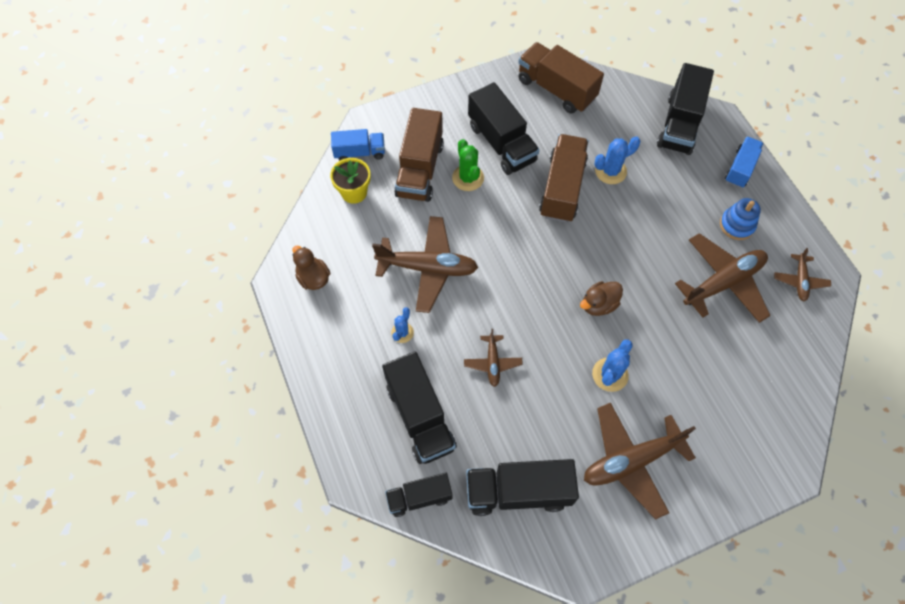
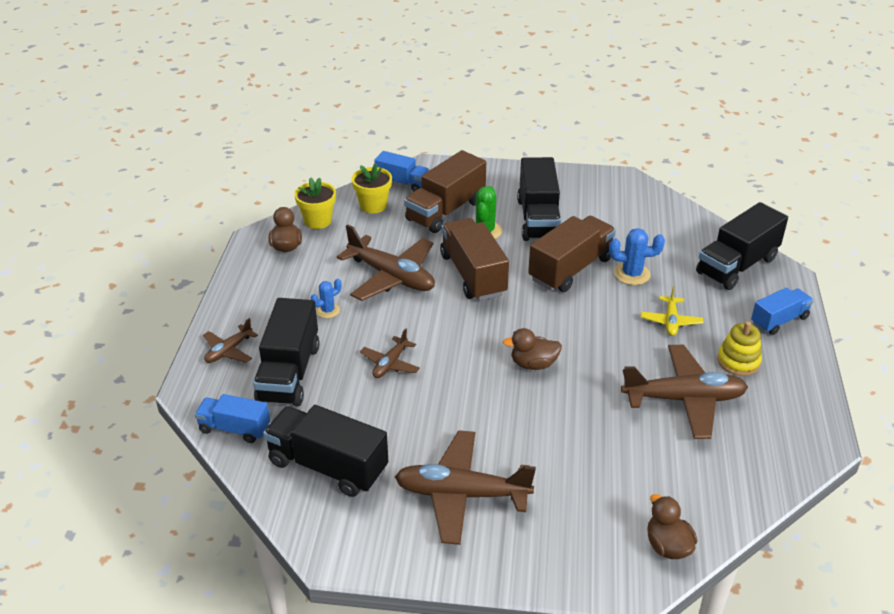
camera: 30 degrees right, 25 degrees down
(318, 234) = (318, 221): none -> yellow flower pot
(419, 497) = (234, 429): black truck -> blue truck
(556, 89) = (626, 201): brown truck -> brown truck (473, 274)
(610, 374) = (498, 420): blue cactus -> none
(668, 208) = (670, 321): none -> yellow plane
(737, 225) = (738, 361): blue stacking toy -> yellow stacking toy
(791, 425) = (667, 546): none -> brown duck
(800, 281) = (777, 432): brown plane -> brown plane (229, 351)

